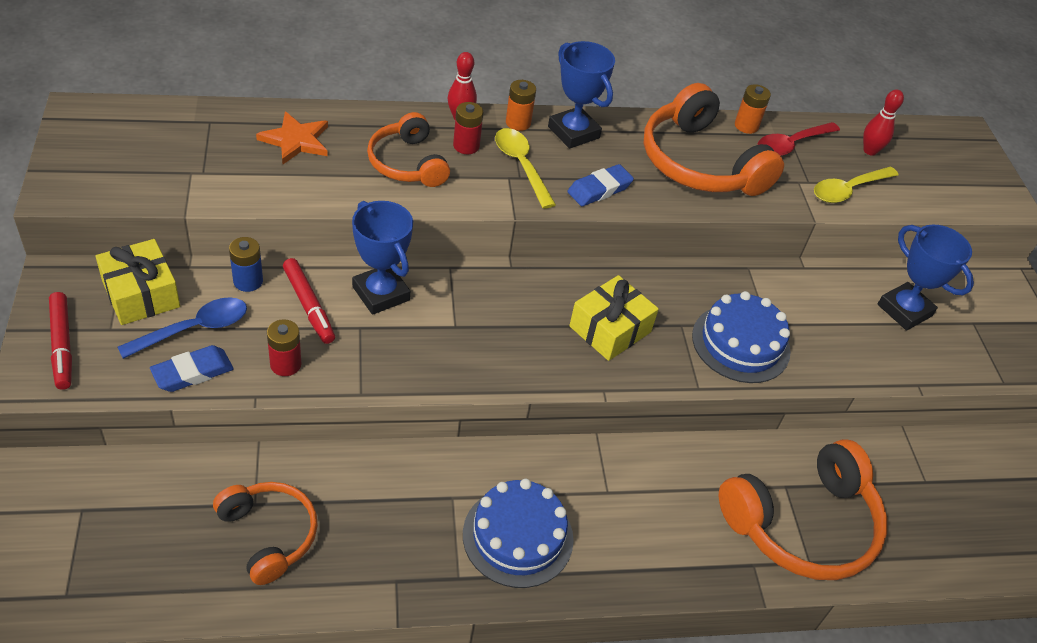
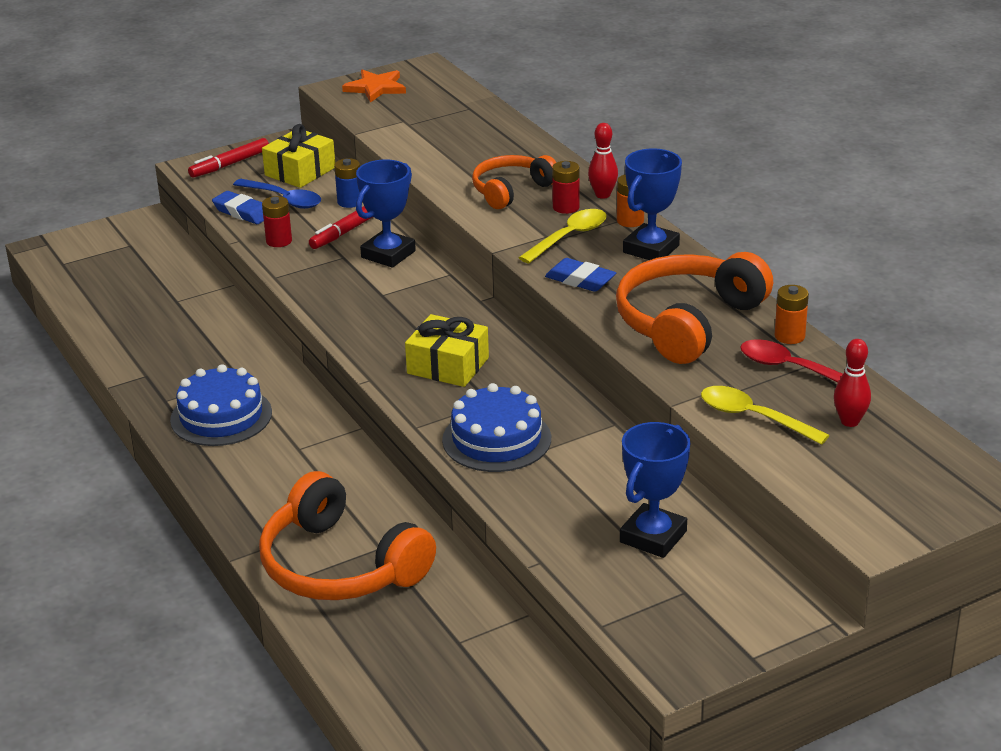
camera: 75 degrees right, 15 degrees down
(269, 534) = (153, 314): orange headphones -> none
(296, 140) = (486, 142): orange star -> orange star (376, 88)

